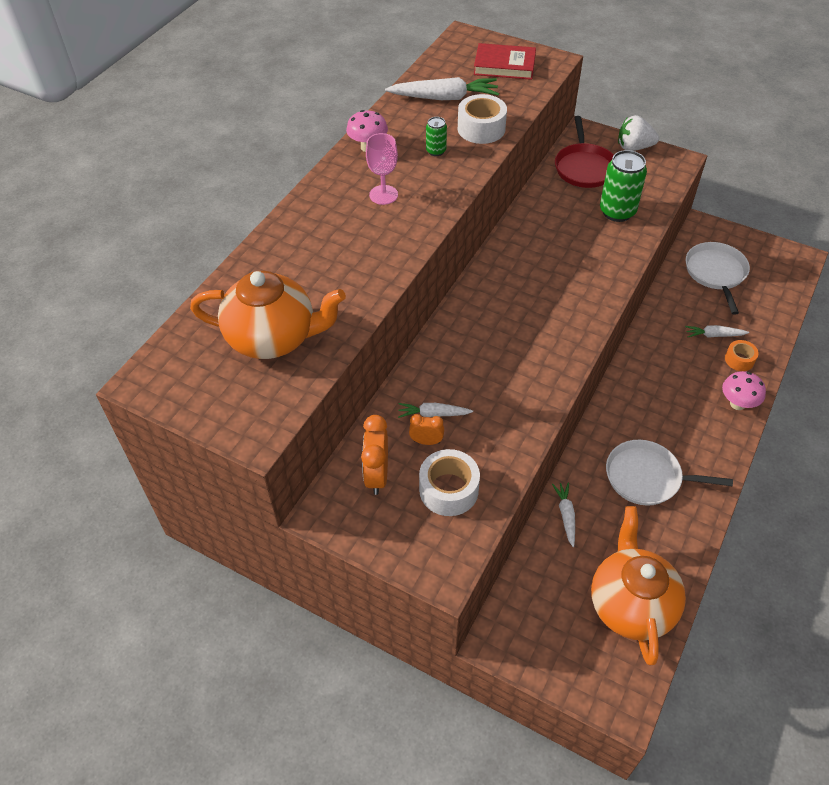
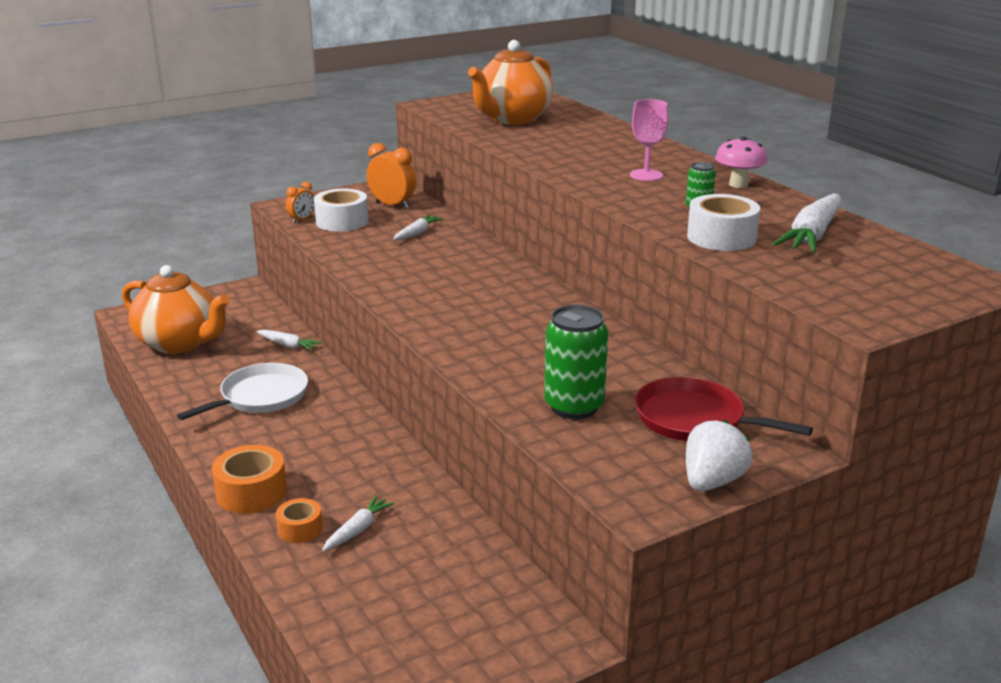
camera: 120 degrees right, 25 degrees down
(426, 441) = (395, 225): orange clock -> orange clock (302, 220)
(504, 65) = (873, 287): red book -> none
(716, 273) = (456, 596): white pan -> none
(737, 404) = (251, 492): pink mushroom -> orange tape

